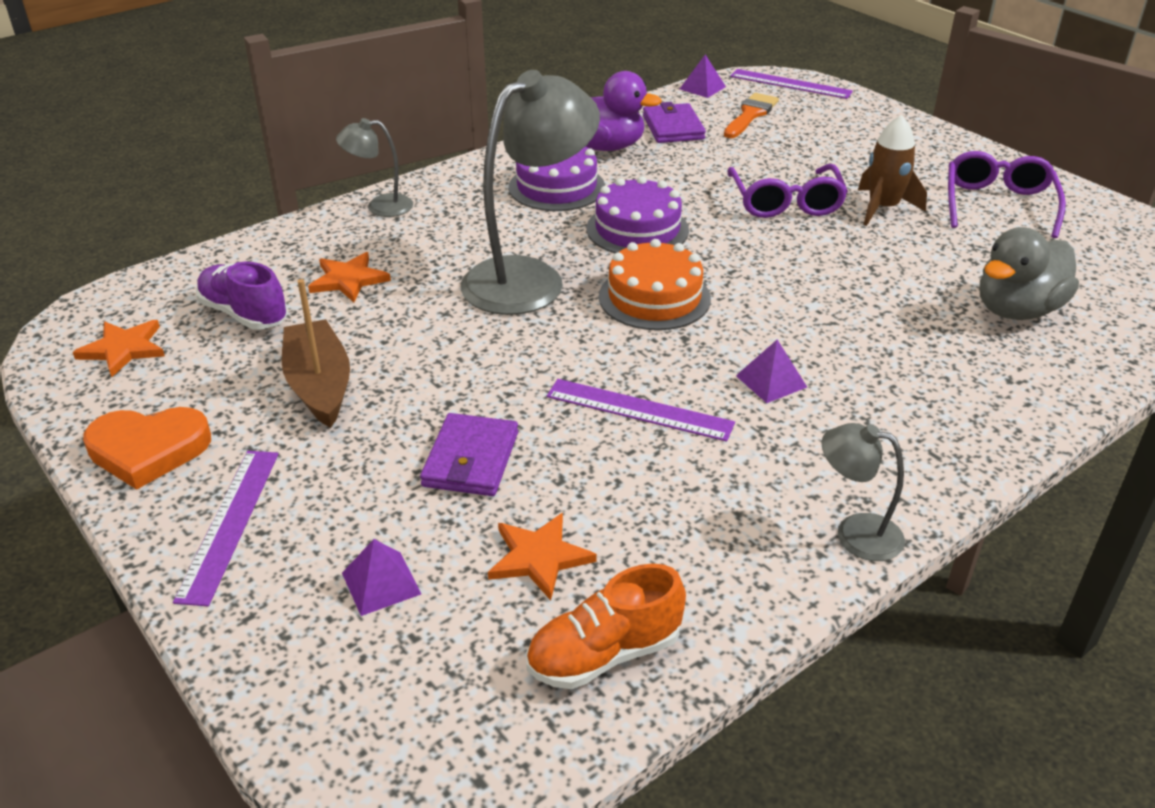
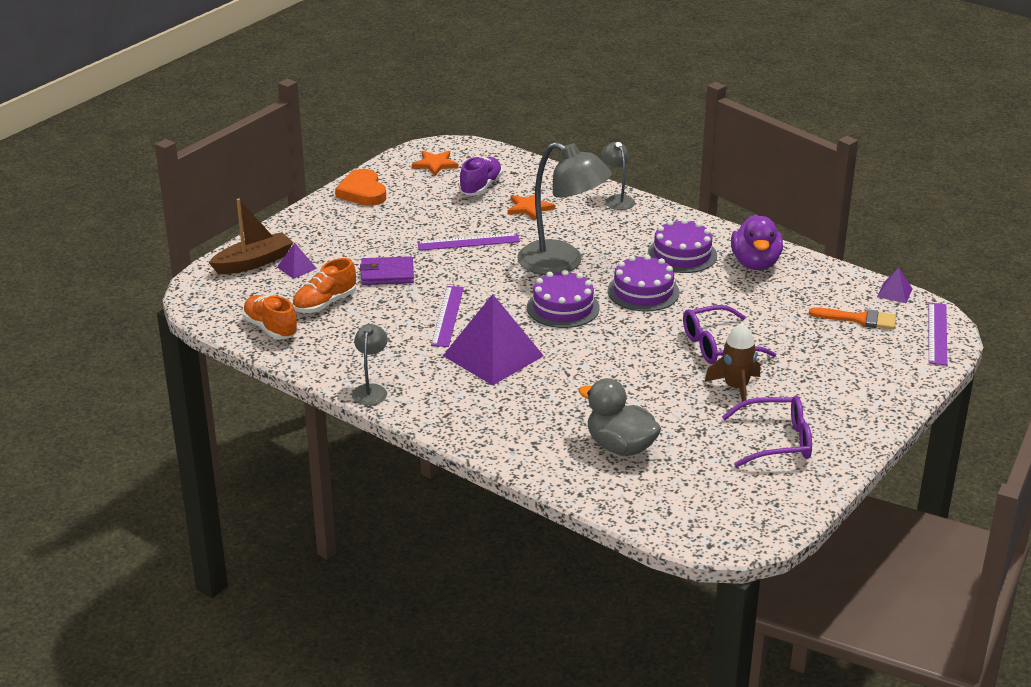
camera: 75 degrees right, 5 degrees down
(230, 523) = (321, 224): purple ruler -> purple ruler (468, 242)
(319, 385) = (429, 222): brown boat -> brown boat (253, 262)
(539, 557) = (325, 303): orange star -> orange shoe
(654, 297) = (563, 307): orange cake -> purple cake
(673, 127) = (809, 287): purple wallet -> none
(771, 381) = (493, 355): purple pyramid -> purple pyramid, size x2.30

